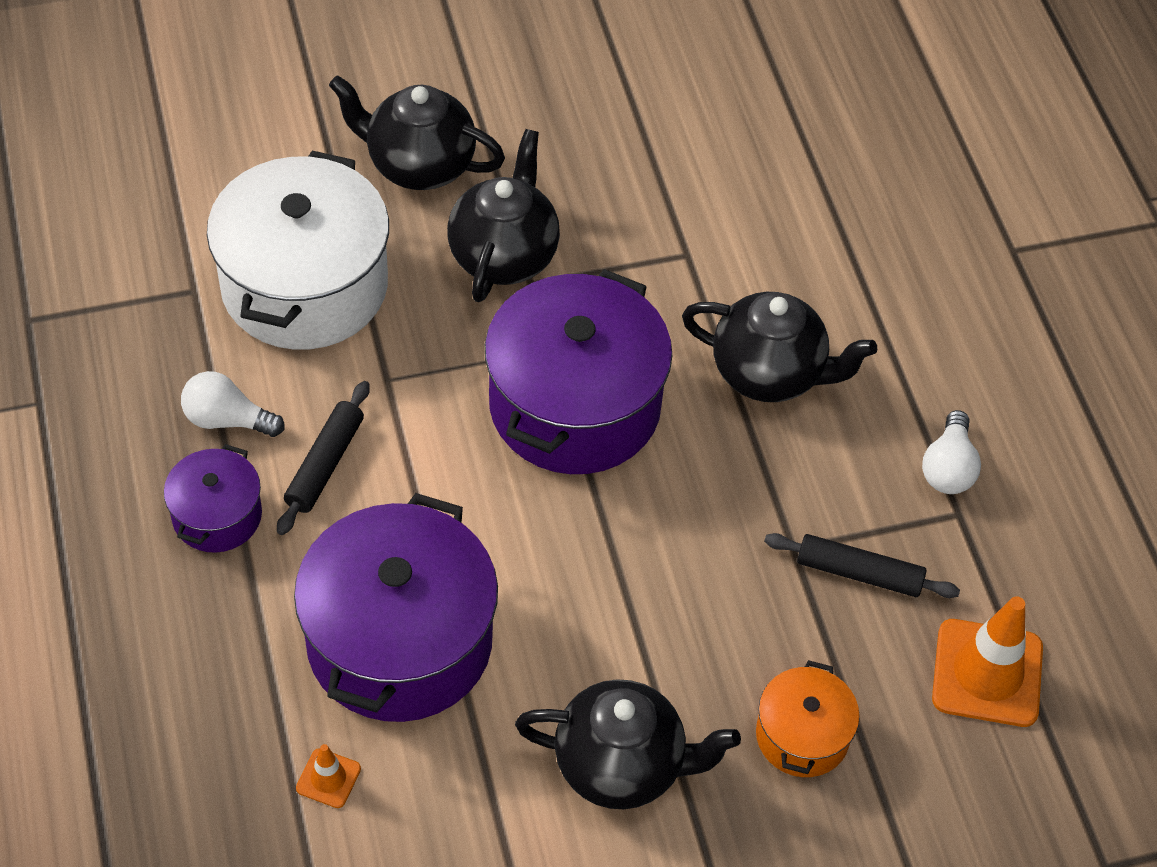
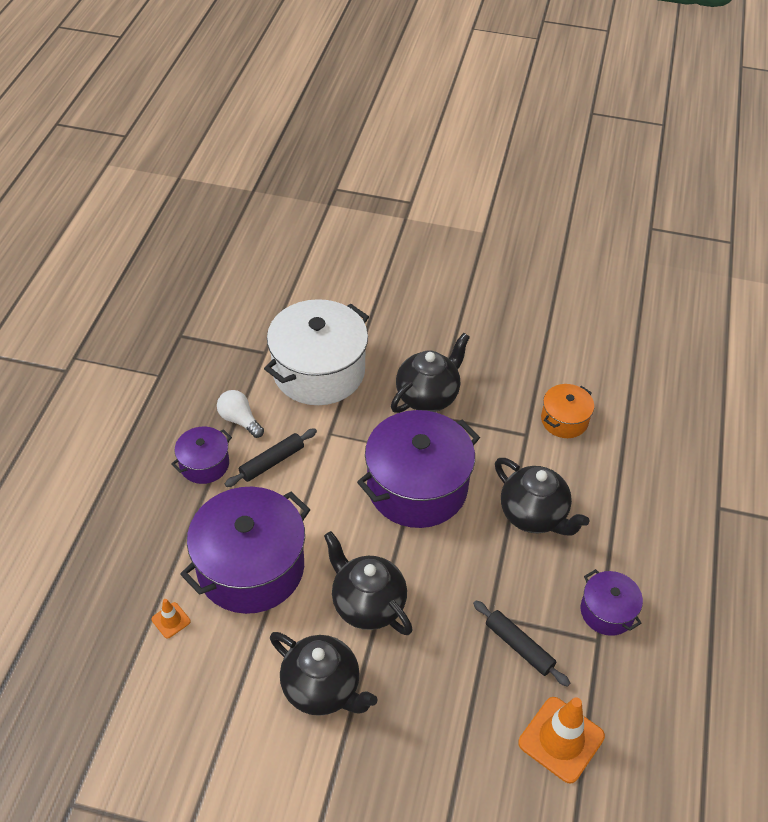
camera: 30 degrees right, 5 degrees down
(419, 165) = (412, 335): black teapot -> black teapot (367, 604)
(802, 735) = (431, 722): orange pot -> orange pot (564, 420)
(948, 468) = (607, 611): white light bulb -> purple pot

